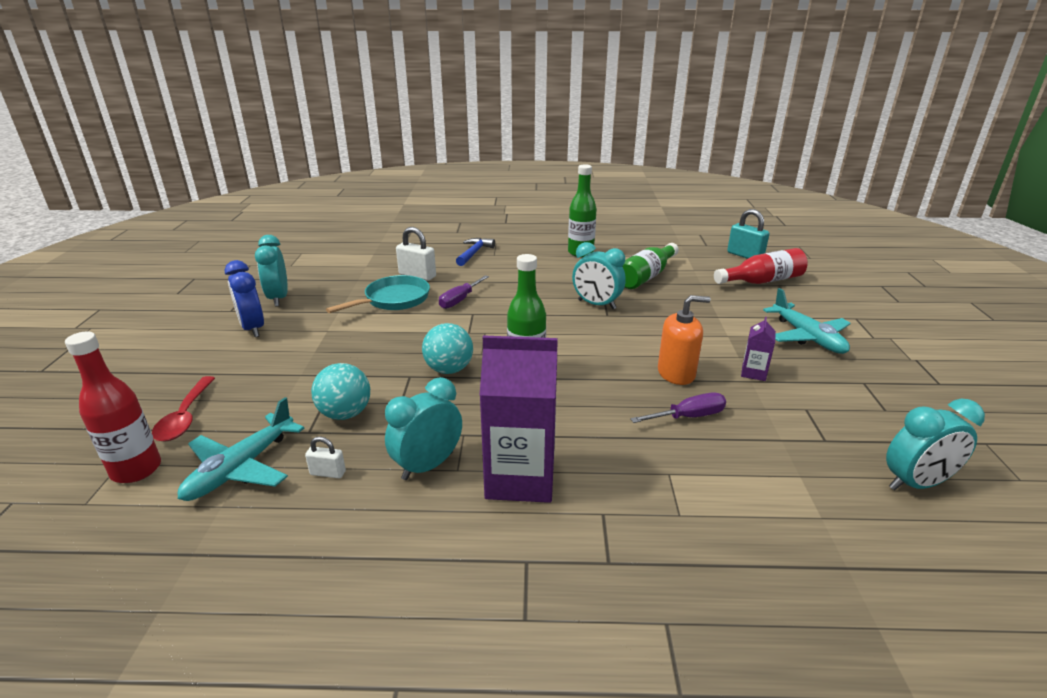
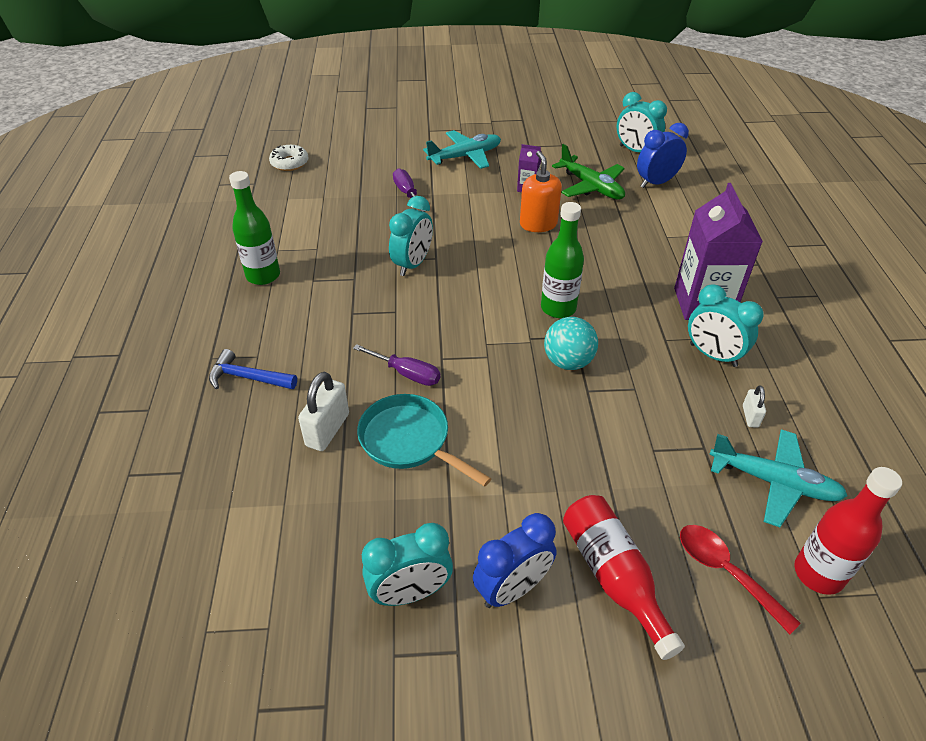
camera: 95 degrees left, 15 degrees up
(185, 417) = (726, 572): red spoon -> red spoon turned 120 degrees counterclockwise
(345, 414) = (667, 426): turquoise ball -> none
(646, 277) = (341, 229): green bottle -> none
(688, 417) = (598, 223): purple screwdriver -> purple screwdriver (407, 193)
(745, 255) = (289, 163): turquoise padlock -> white donut
(762, 281) = (355, 162): red bottle -> red bottle (613, 576)
(778, 422) = (591, 187): none -> green plane
(819, 489) = (656, 183): none -> blue clock
(915, 483) = (635, 151): turquoise clock -> turquoise clock turned 150 degrees clockwise

